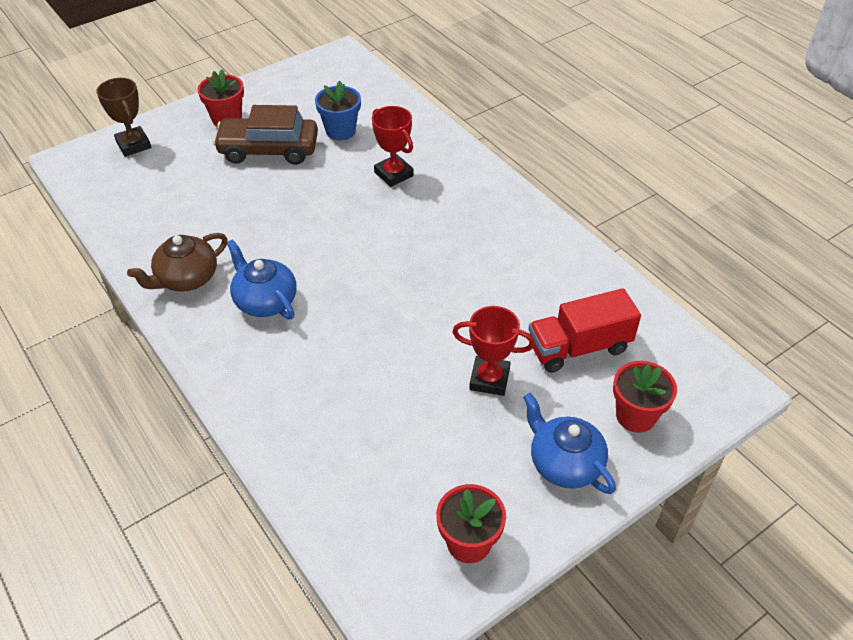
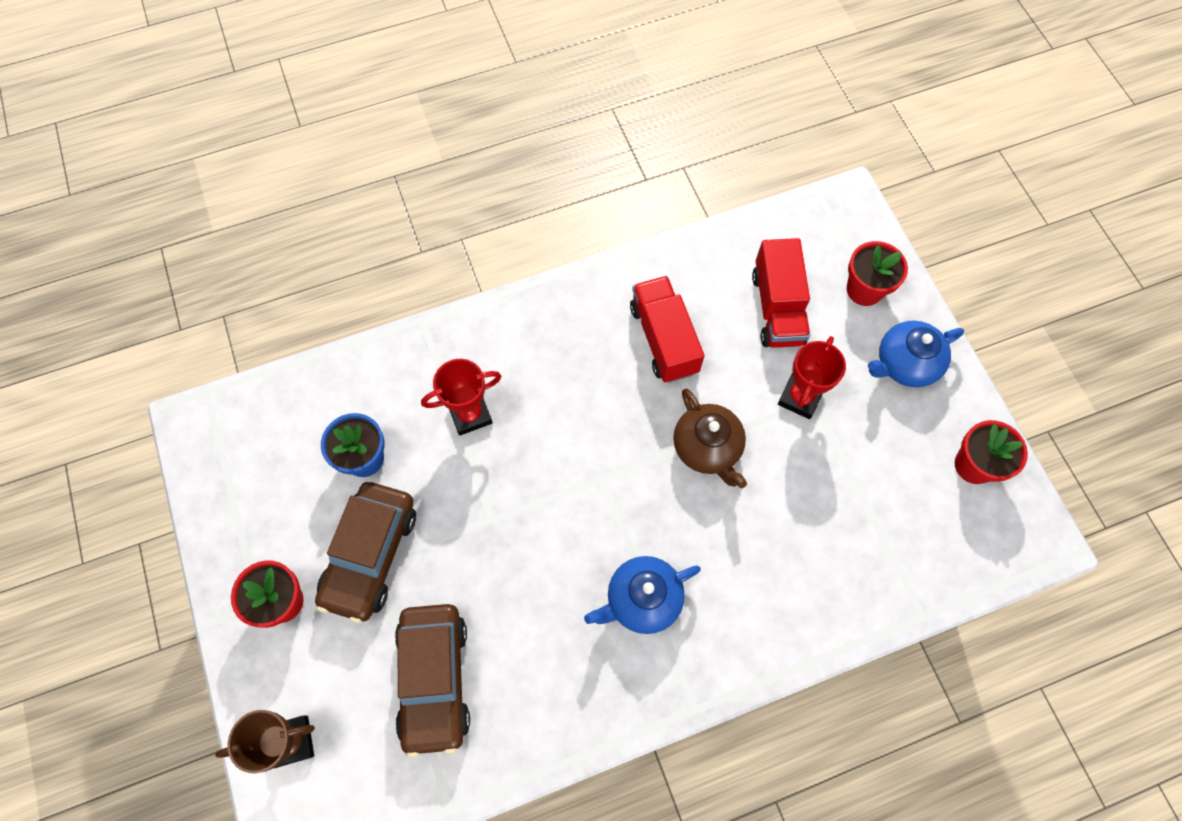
camera: 75 degrees left, 20 degrees up
(183, 199) = (434, 679): none -> brown car
(186, 278) = (582, 688): brown teapot -> brown teapot (707, 448)
(508, 273) = (664, 339): none -> red truck

